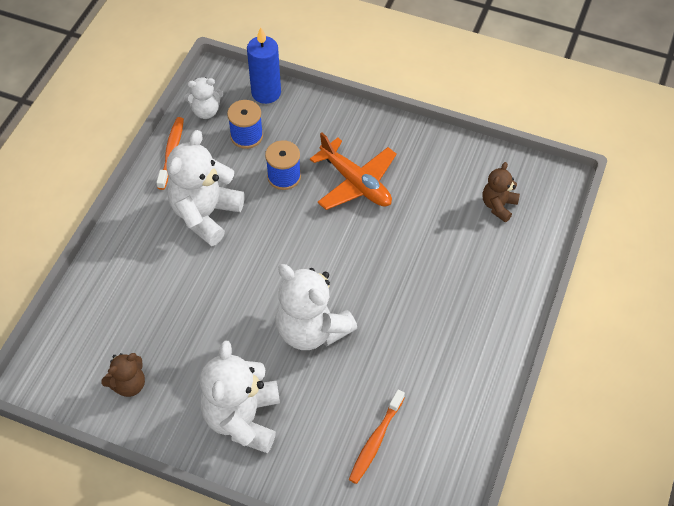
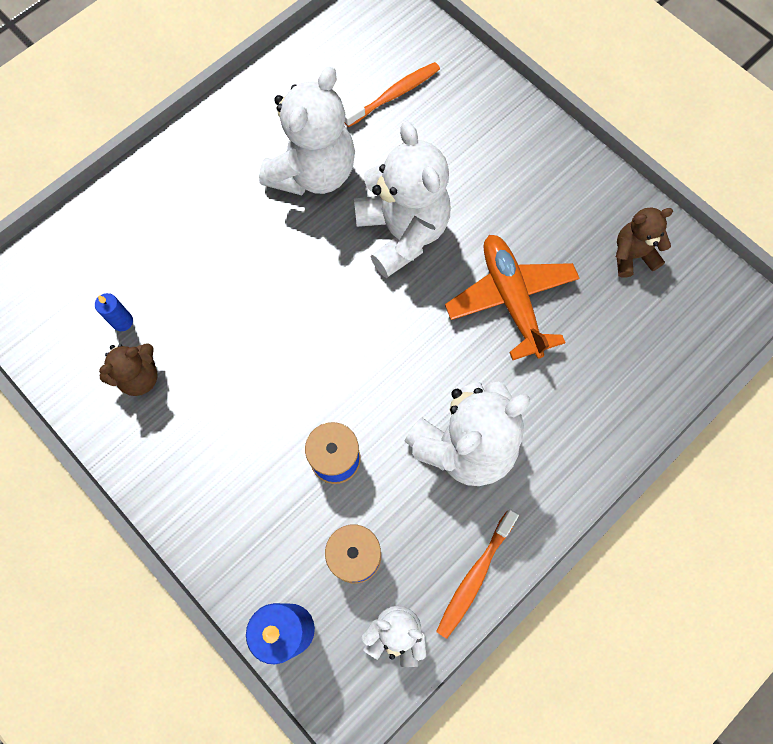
camera: 155 degrees left, 15 degrees up
(243, 418) = (519, 169): white teddy bear -> white teddy bear (313, 172)
(356, 183) = (247, 405): orange plane -> orange plane (511, 299)
(467, 197) = (122, 321): none -> blue candle
(498, 206) = (94, 292): brown teddy bear -> brown teddy bear (139, 377)

